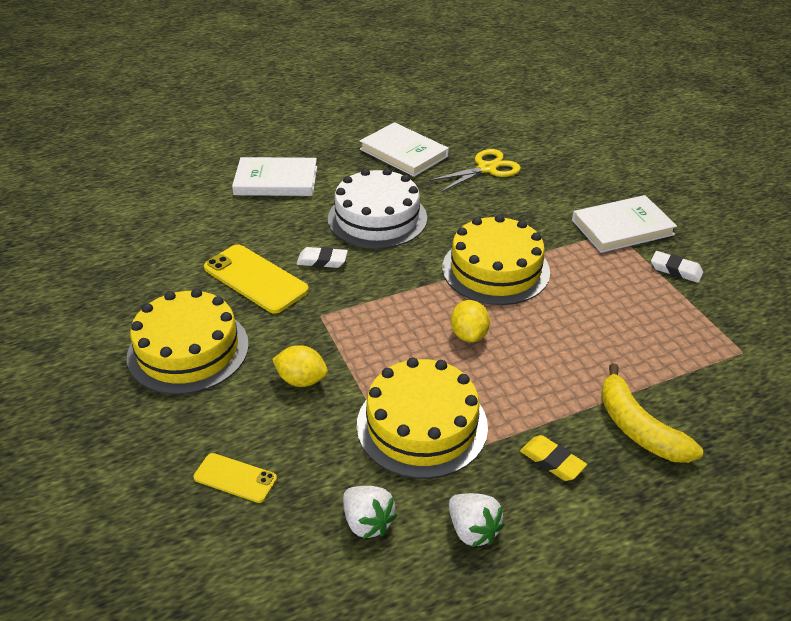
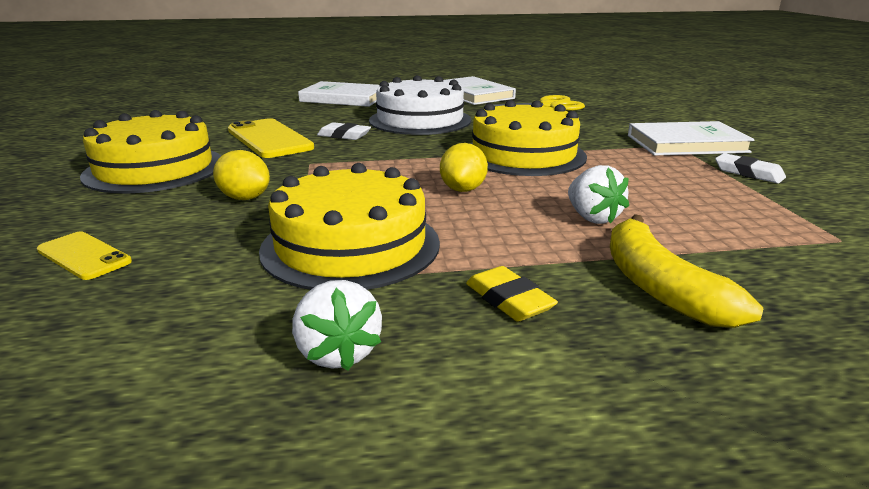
camera: 15 degrees right, 15 degrees down
(367, 522) = (196, 319): white strawberry -> white strawberry (592, 218)

